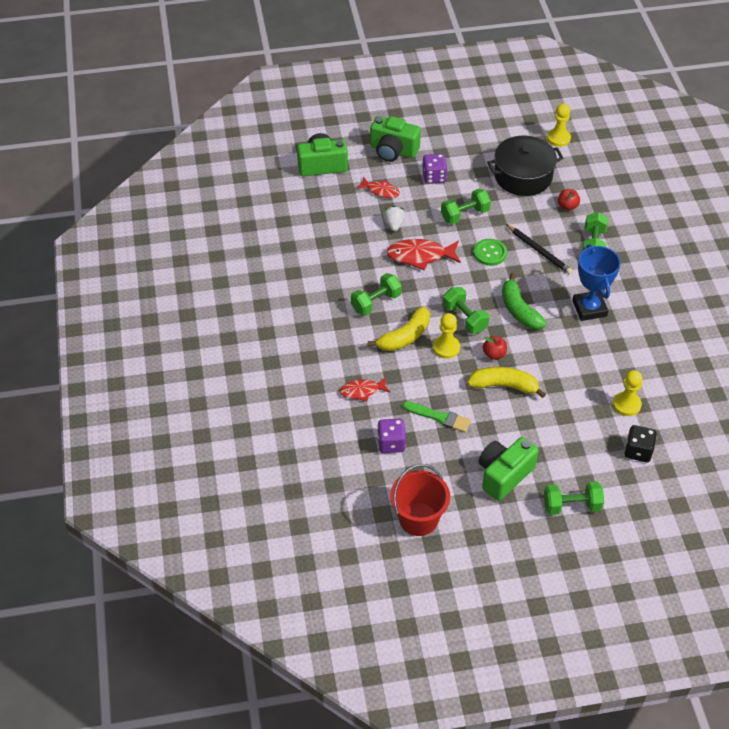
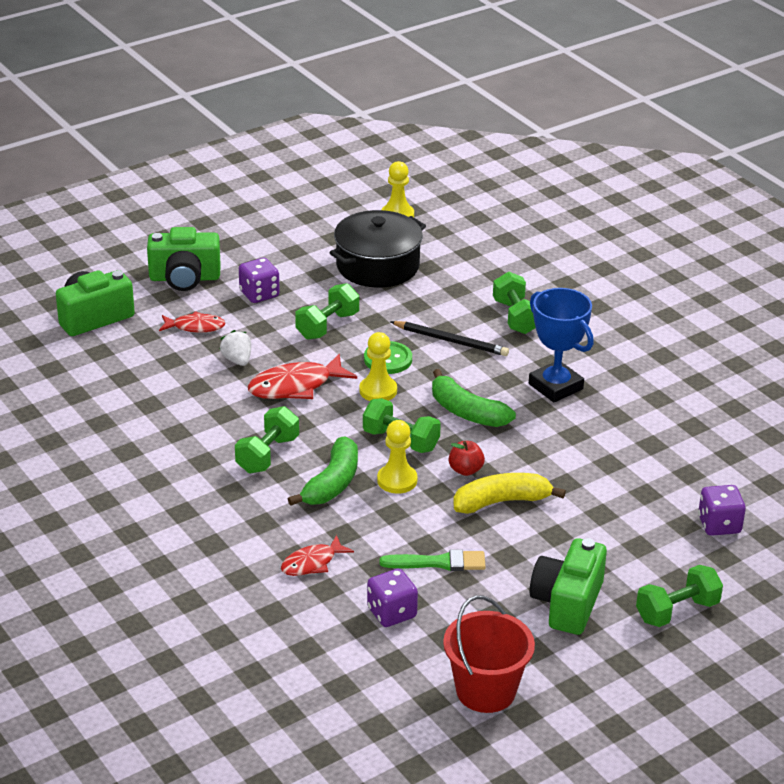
camera: 25 degrees left, 15 degrees down
(404, 337) = (332, 483): yellow banana -> green banana
(567, 206) = (456, 284): red apple -> none
(626, 404) = (671, 478): yellow pawn -> yellow pawn (378, 391)
(638, 451) = (719, 525): black dice -> purple dice

